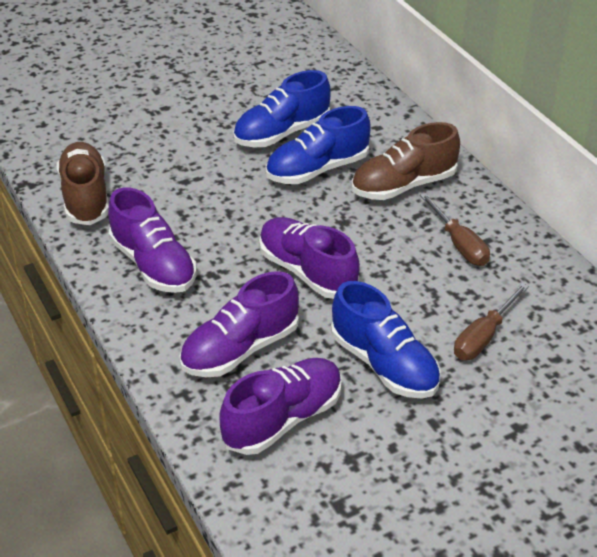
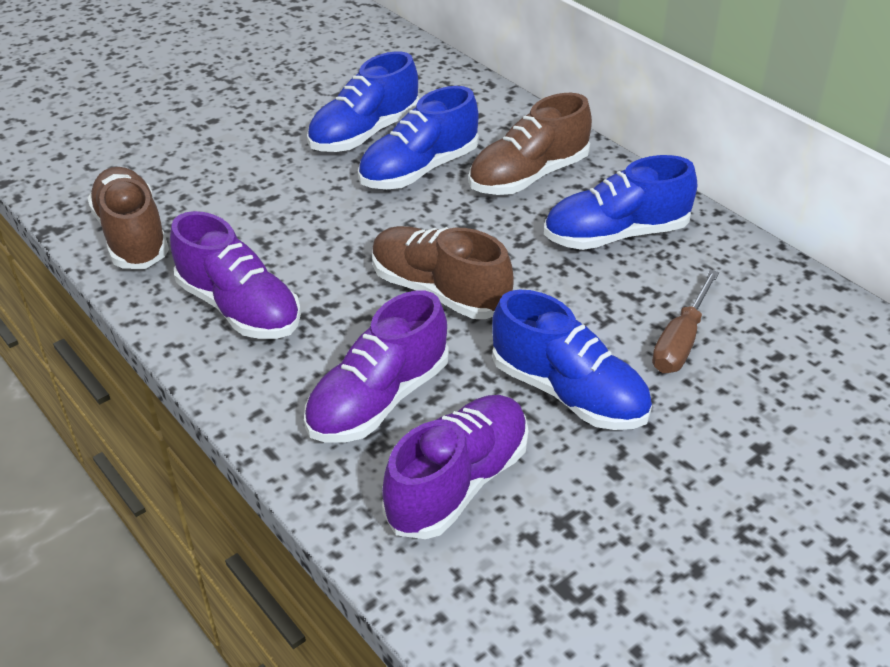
camera: 10 degrees left, 0 degrees up
(307, 272) = (439, 291): purple shoe -> brown shoe
(459, 244) = (616, 235): brown screwdriver -> blue shoe

